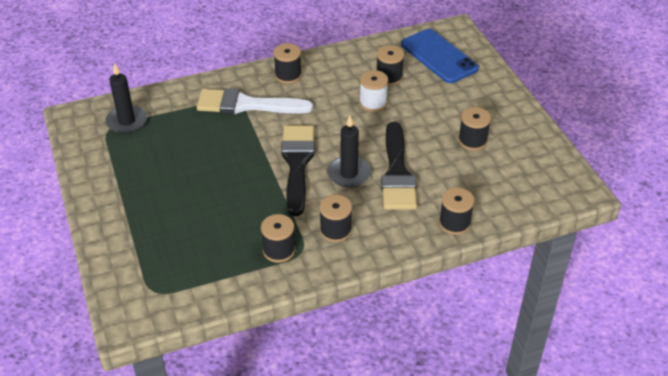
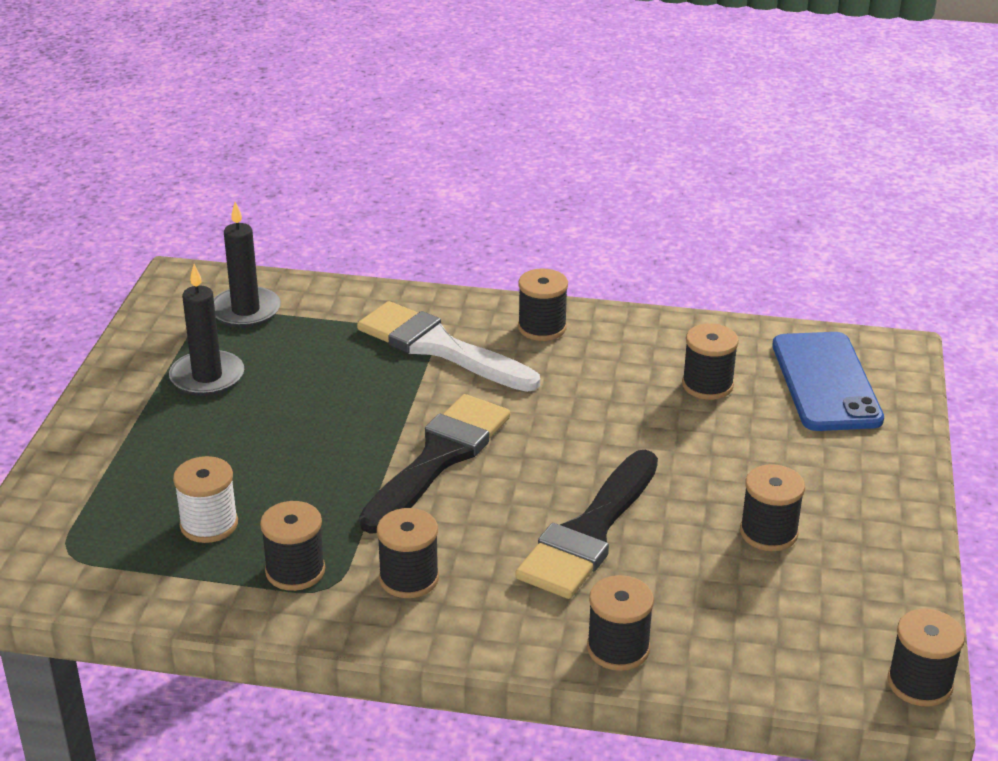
camera: 30 degrees right, 10 degrees down
(349, 174) = (507, 503): black candle -> black candle (207, 377)
(373, 103) = (644, 414): white spool -> white spool (209, 524)
(583, 185) = (919, 683): none -> black spool

